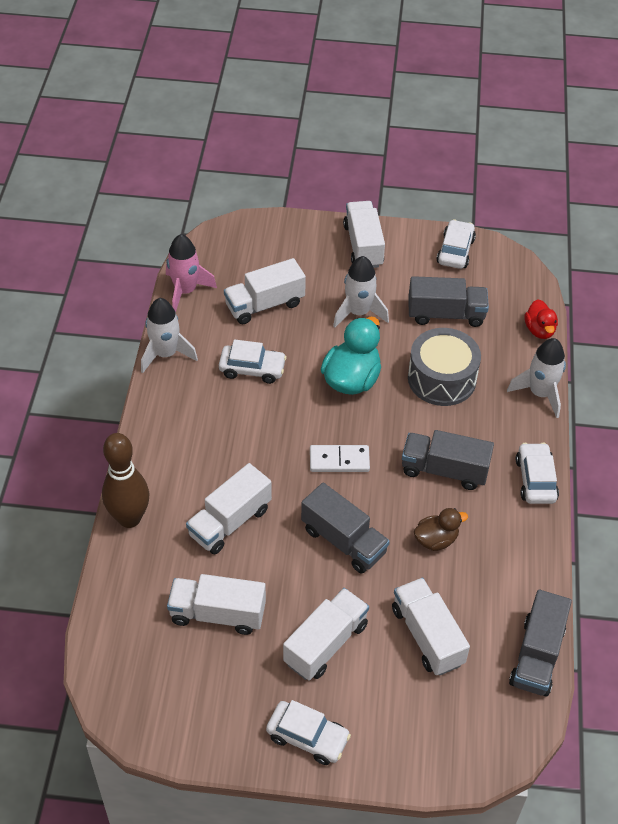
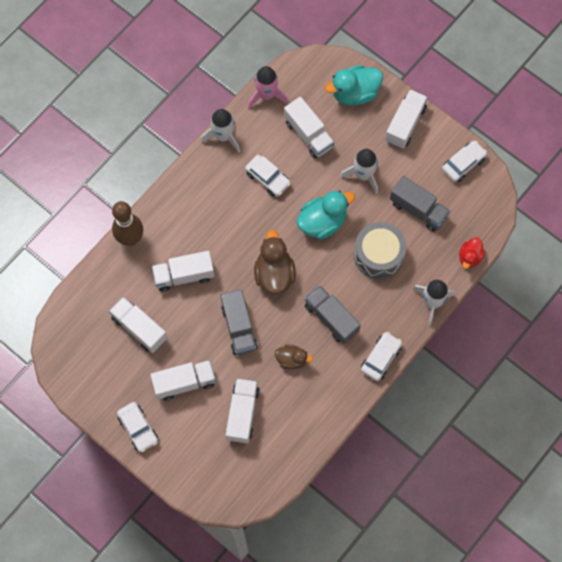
camera: 35 degrees right, 20 degrees up
(264, 305) = (308, 134): white truck -> white truck turned 135 degrees counterclockwise
(284, 244) = (354, 93): none -> turquoise duck
(339, 460) = (274, 273): white domino -> brown duck
(536, 656) = (293, 463): grey truck -> none

